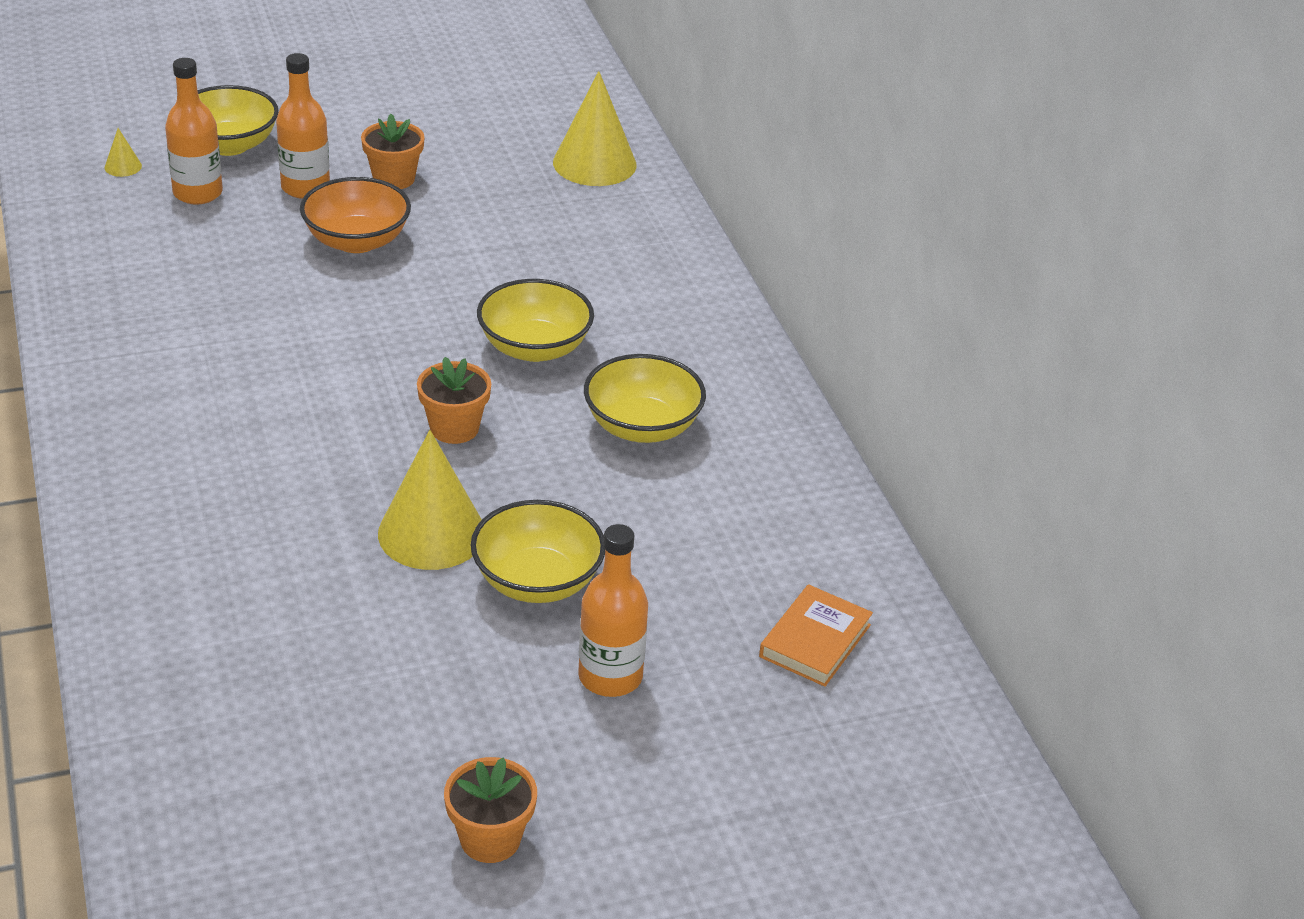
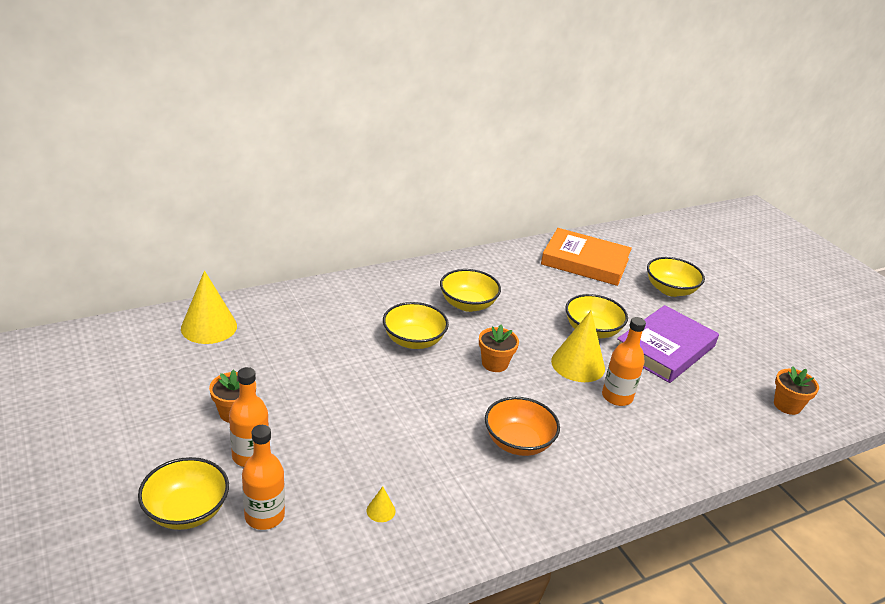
camera: 100 degrees left, 5 degrees down
(123, 167) = (226, 574): yellow cone -> yellow cone (381, 510)
(357, 241) = (318, 421): orange bowl -> orange bowl (518, 442)
(459, 680) = (664, 348): none -> purple book
(490, 839) = (738, 335): orange flower pot -> orange flower pot (787, 405)
(610, 677) = (636, 309): orange bottle -> orange bottle (617, 397)
(690, 769) = (670, 290): none -> yellow bowl
(815, 641) = (585, 261): orange book -> orange book, size x1.88

